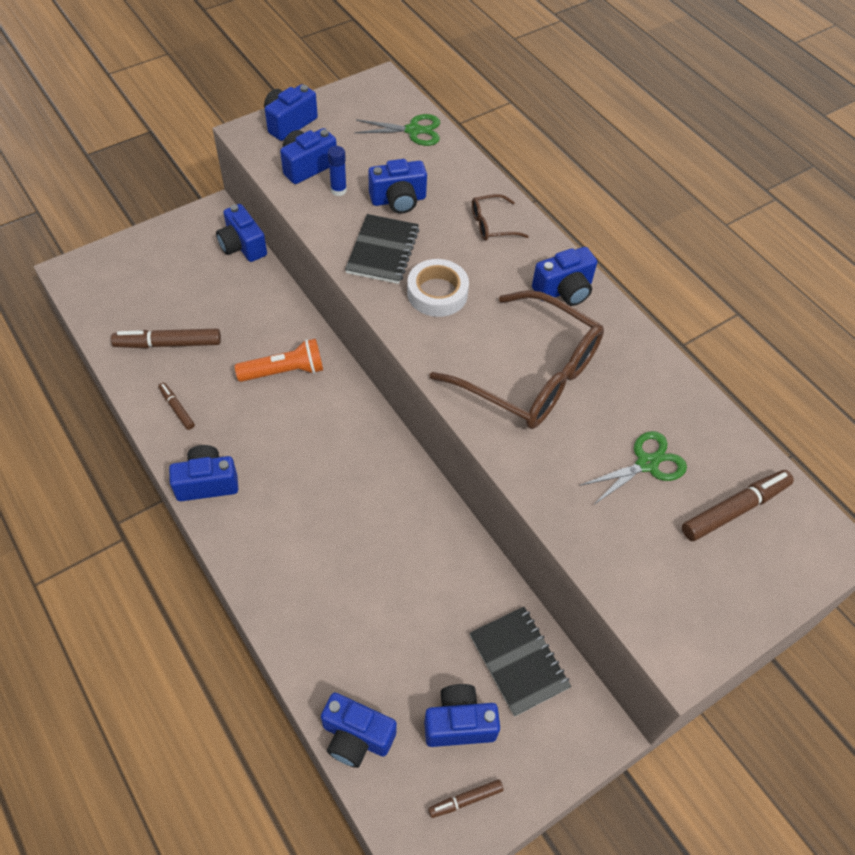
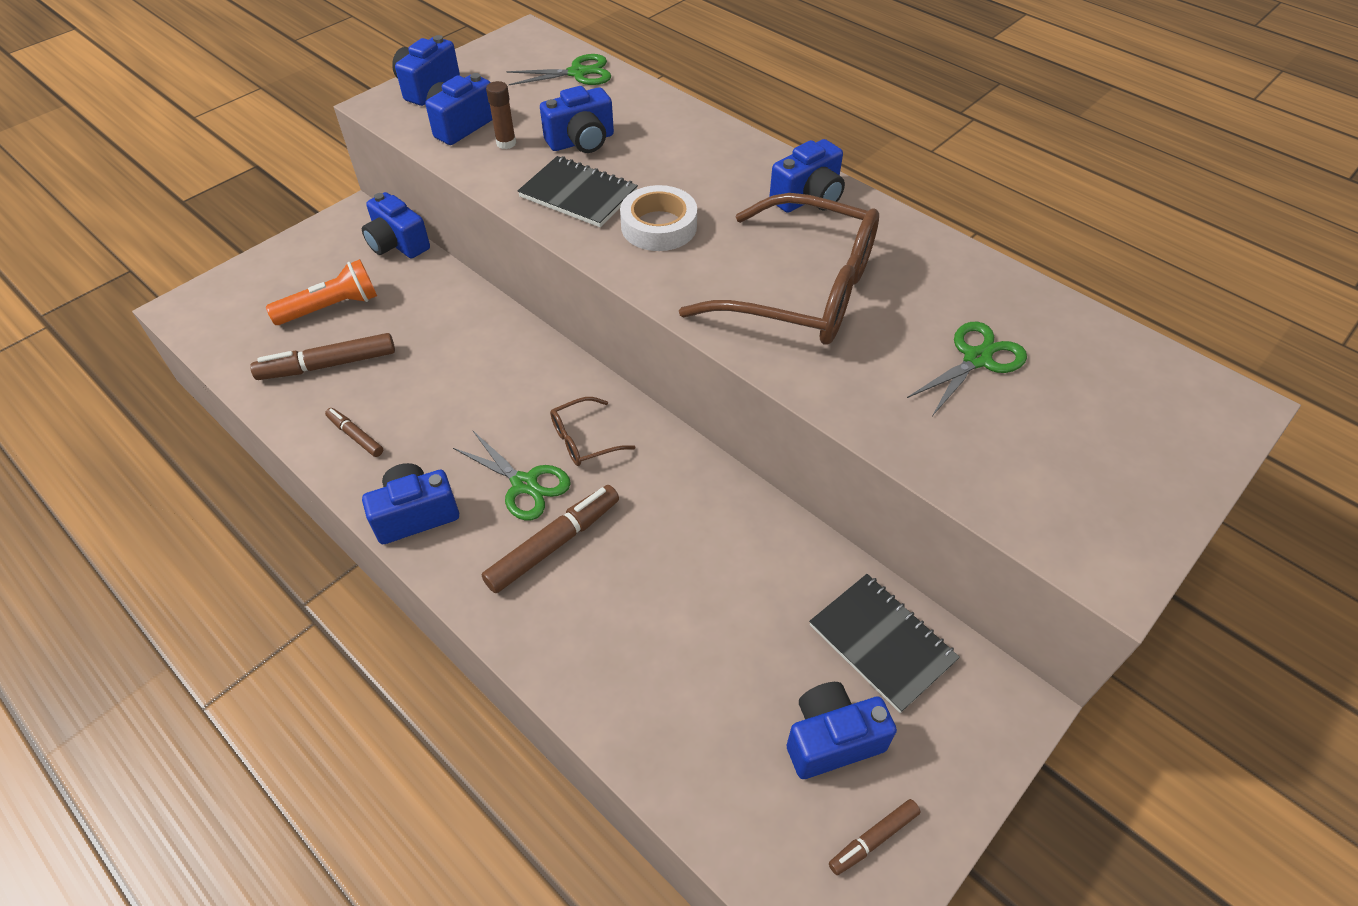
camera: 10 degrees left, 5 degrees down
(284, 371) = (484, 368): orange flashlight -> orange flashlight (331, 307)
(291, 476) = (524, 484): none -> green scissors
(338, 190) = (506, 143): blue glue stick -> brown glue stick
(356, 737) = (701, 791): blue camera -> none
(382, 251) = (578, 194): black notebook -> black notebook turned 60 degrees counterclockwise
(492, 224) = (700, 148): brown glasses -> brown glasses (584, 440)
(734, 509) = (1101, 388): brown marker -> brown marker (554, 544)

